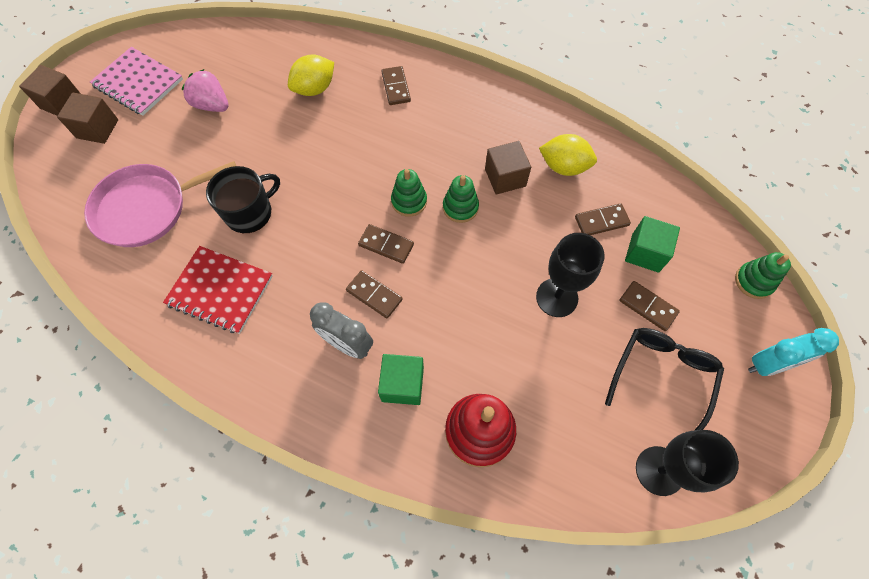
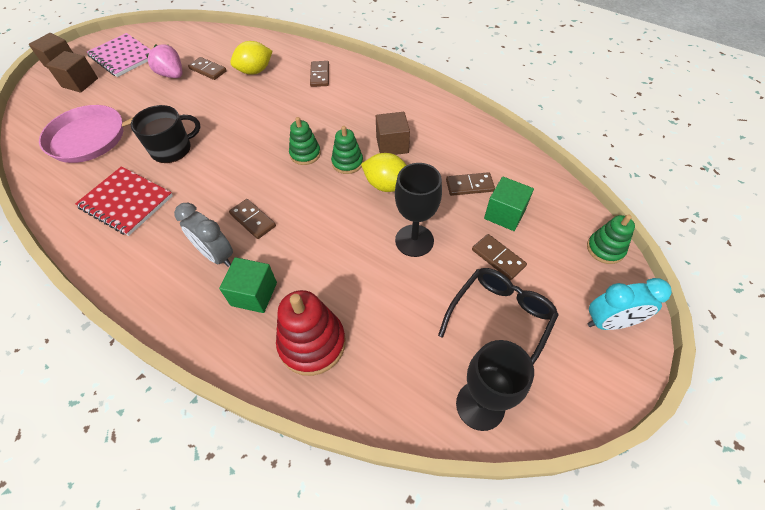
camera: 10 degrees right, 10 degrees down
(386, 245) = (275, 184): brown domino -> brown domino (208, 70)
(564, 167) = (445, 142): yellow lemon -> yellow lemon (386, 185)

